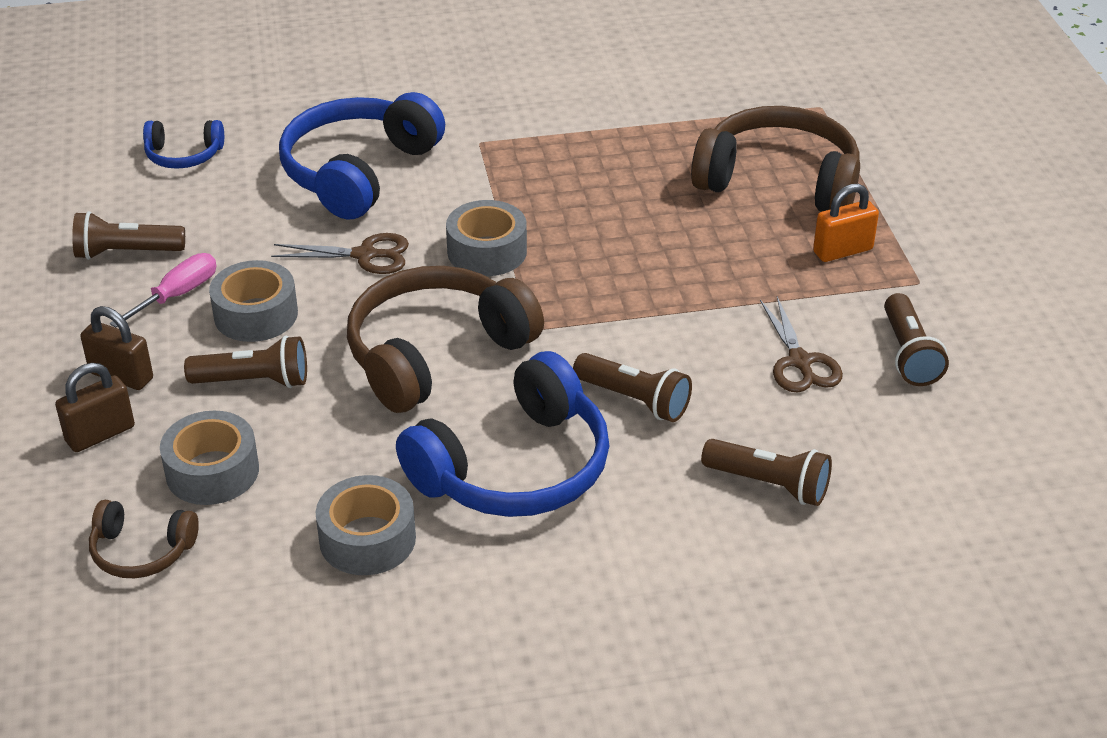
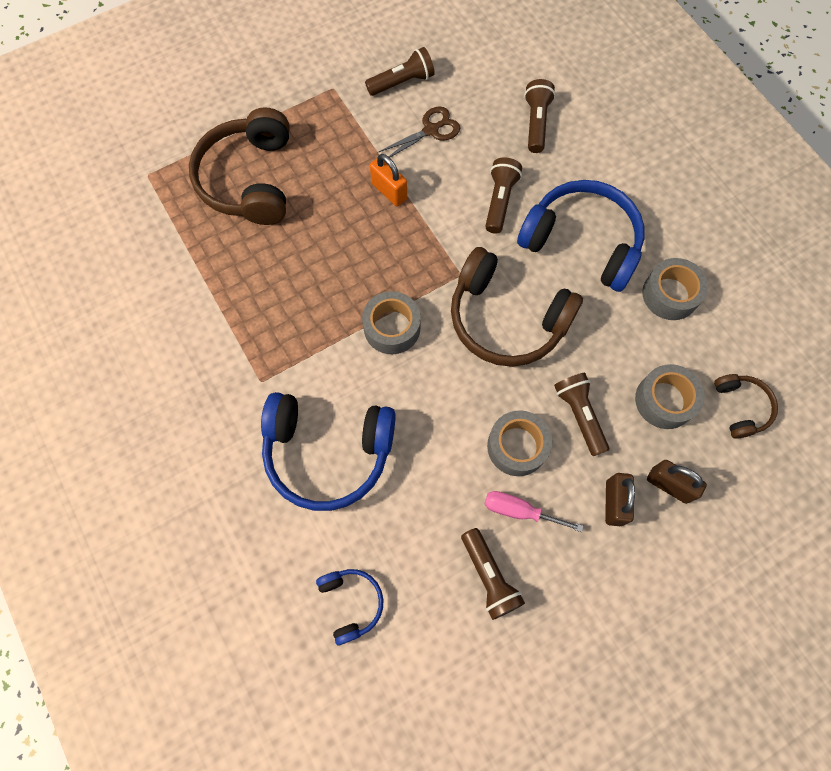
camera: 110 degrees left, 30 degrees up
(365, 255) = (426, 404): brown scissors -> none
(842, 251) = (315, 130): orange padlock -> orange padlock (389, 191)

